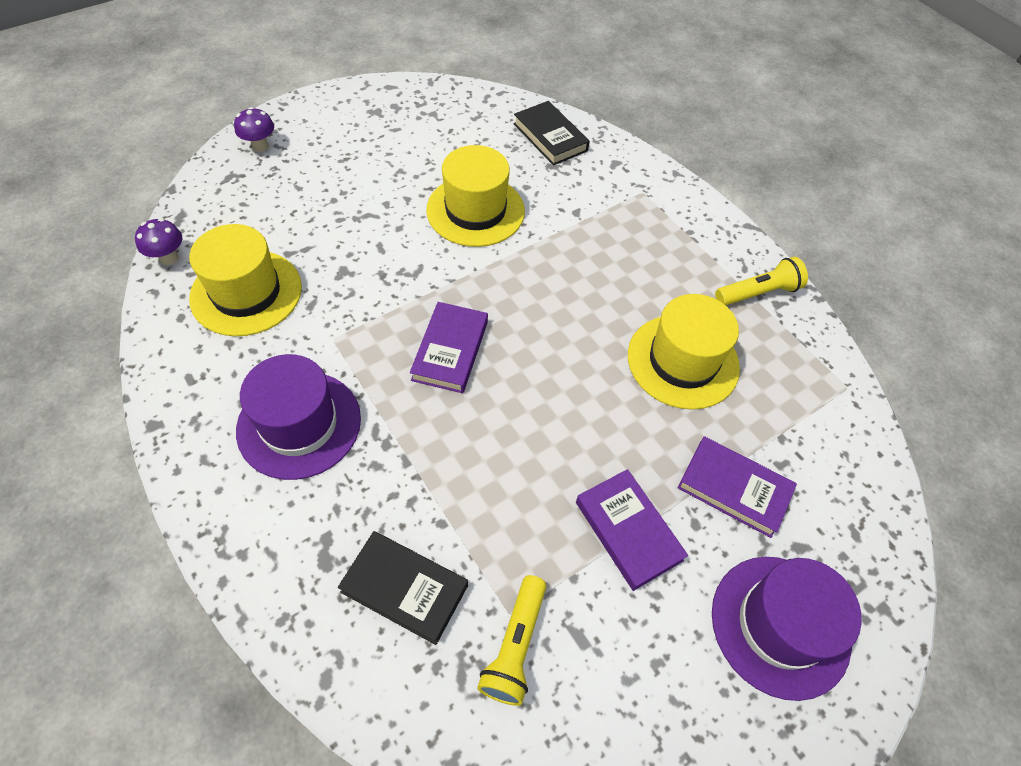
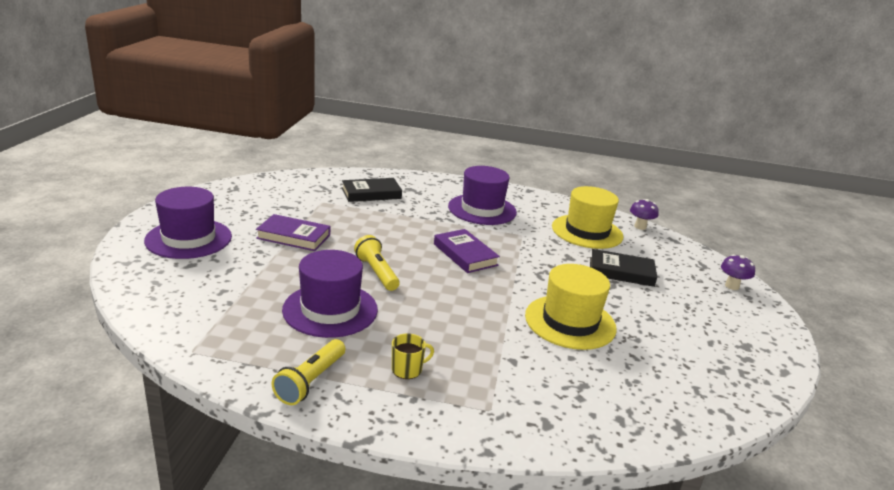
camera: 135 degrees right, 30 degrees down
(515, 646) = (310, 197): yellow flashlight -> yellow flashlight (377, 272)
(550, 137) = (625, 411): black book -> black book (621, 272)
(670, 256) = (407, 369): none -> yellow mug
(683, 361) = (330, 310): yellow hat -> purple hat
(733, 489) = (247, 270): purple book -> none

